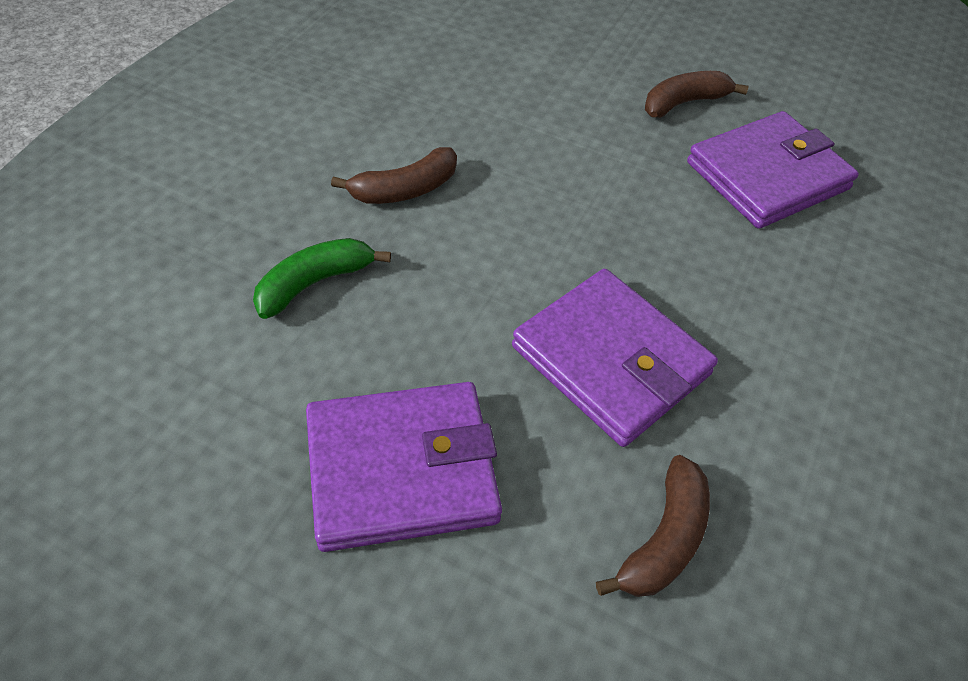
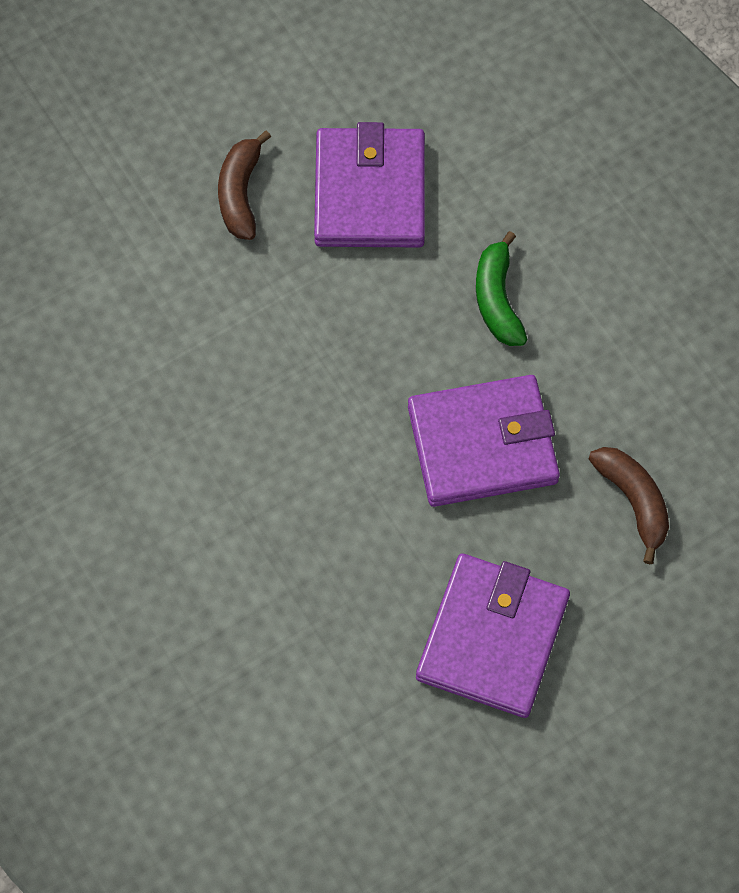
camera: 55 degrees left, 15 degrees up
(314, 283) = (284, 621): green banana -> green banana (497, 299)
(405, 190) = (215, 498): brown banana -> none

